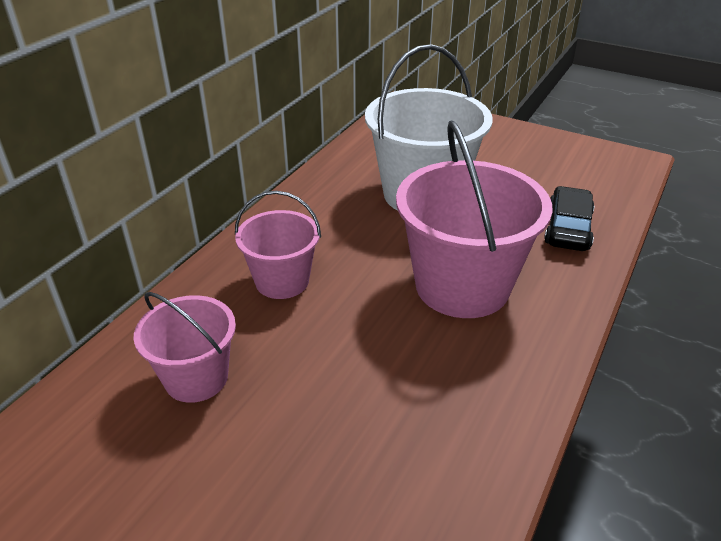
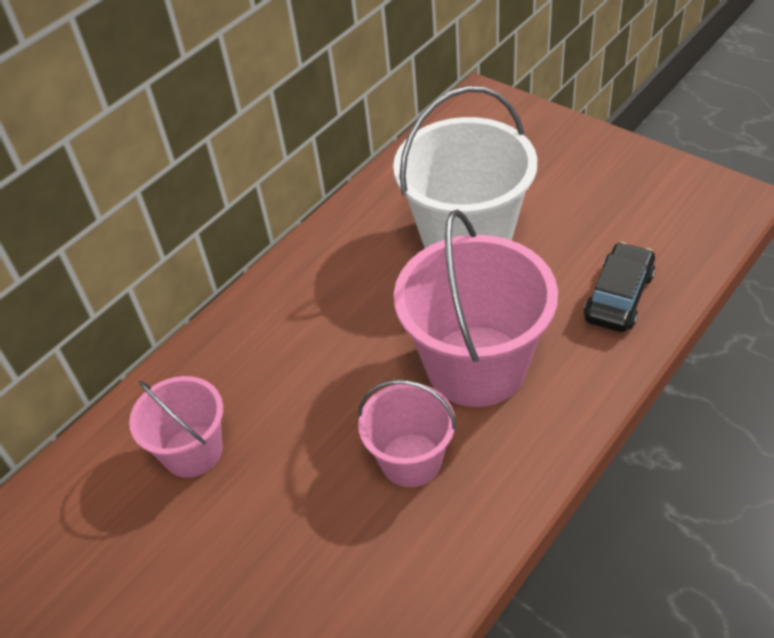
camera: 15 degrees right, 10 degrees up
(282, 281) = (292, 345): pink bucket -> pink bucket (411, 460)

